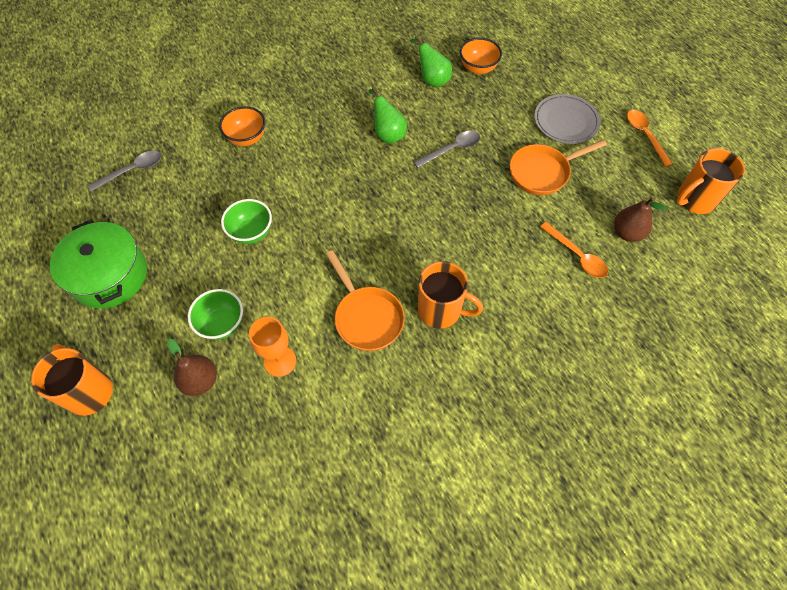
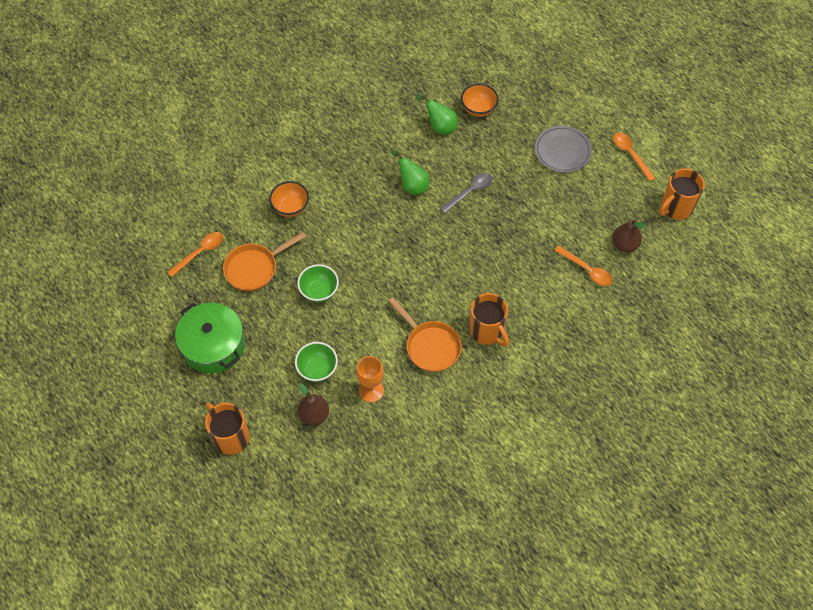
camera: 10 degrees left, 0 degrees up
(132, 171) = (200, 252): grey spoon -> orange spoon
(441, 310) = (487, 331): orange mug -> orange mug turned 45 degrees clockwise
(543, 172) = (549, 201): orange pan -> orange pan (255, 268)

